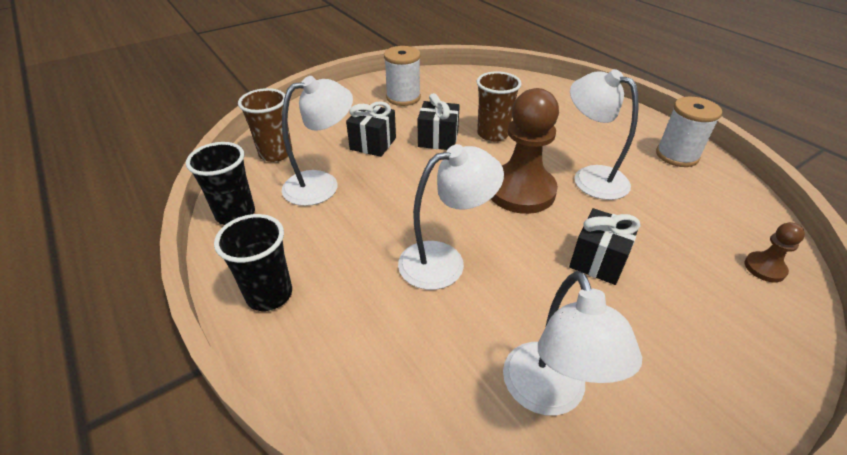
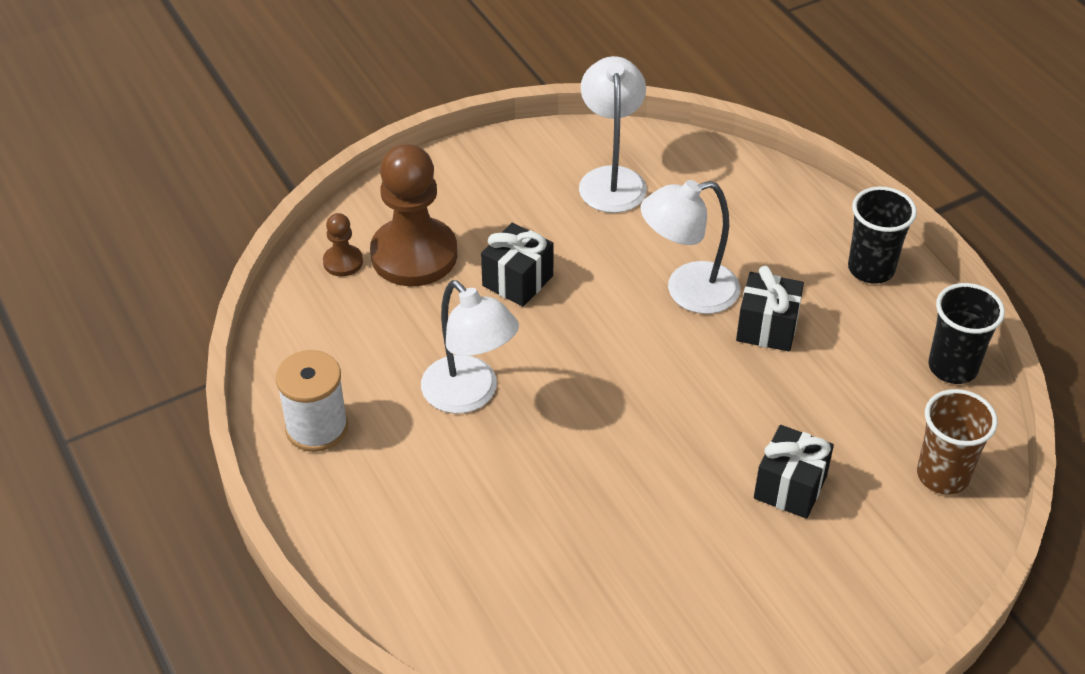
camera: 175 degrees left, 5 degrees up
(322, 184) = (853, 408): white lamp -> none
(403, 97) = (744, 617): white spool -> none
(438, 139) = (682, 490): black gift -> black gift (767, 328)
(492, 134) = (589, 497): brown cup -> none
(521, 191) = (575, 379): brown pawn -> brown pawn (414, 255)

